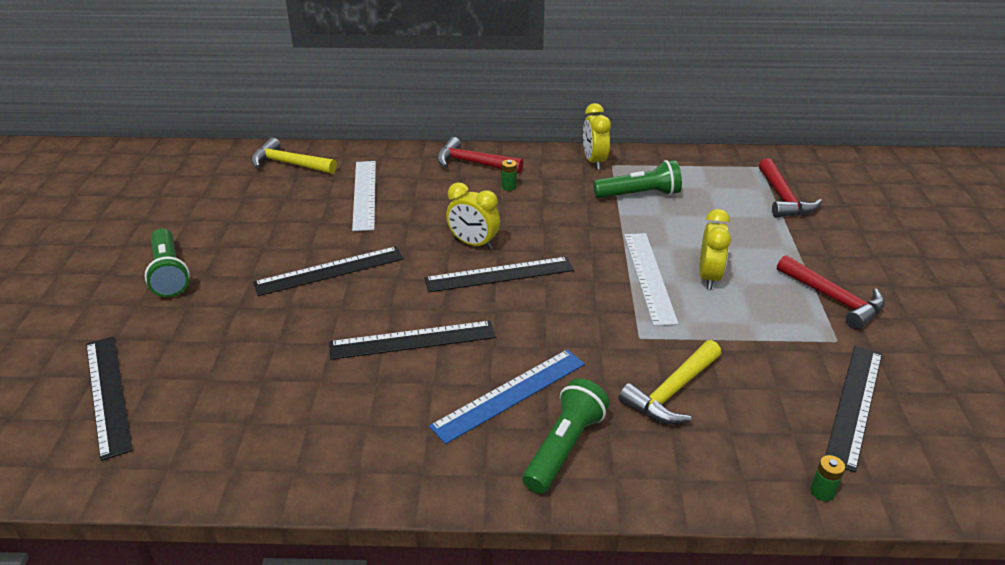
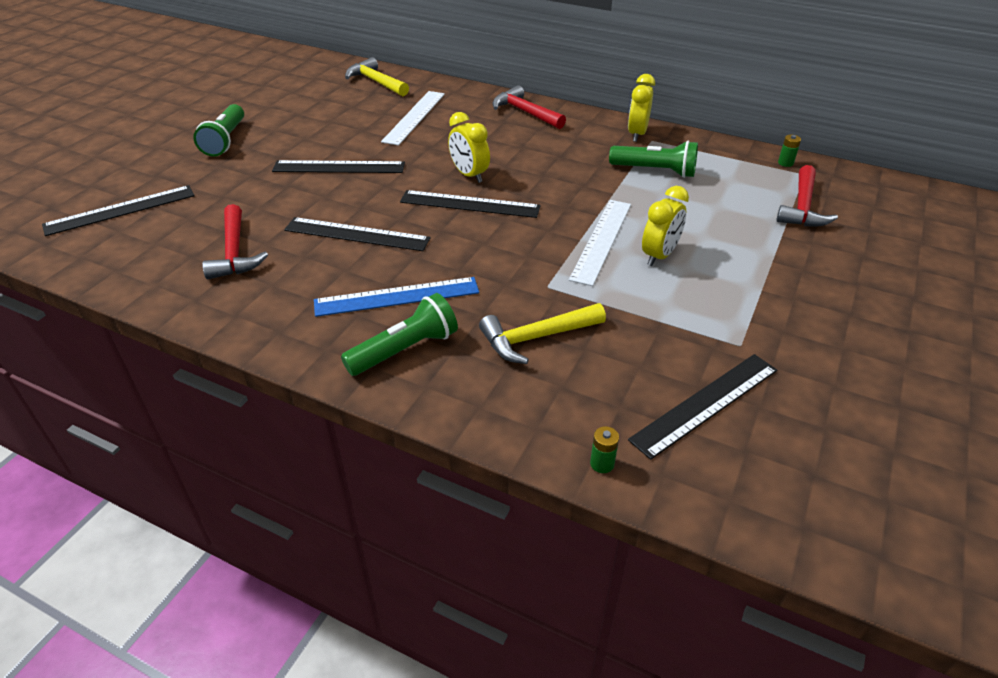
camera: 25 degrees right, 5 degrees up
(108, 394) = (120, 210): black ruler -> black ruler turned 60 degrees clockwise
(509, 187) = (539, 138): green battery -> green battery (785, 163)
(834, 299) = (772, 309): red hammer -> red hammer (235, 252)

